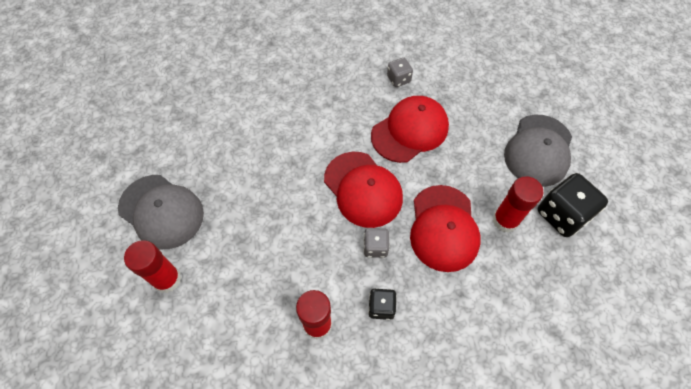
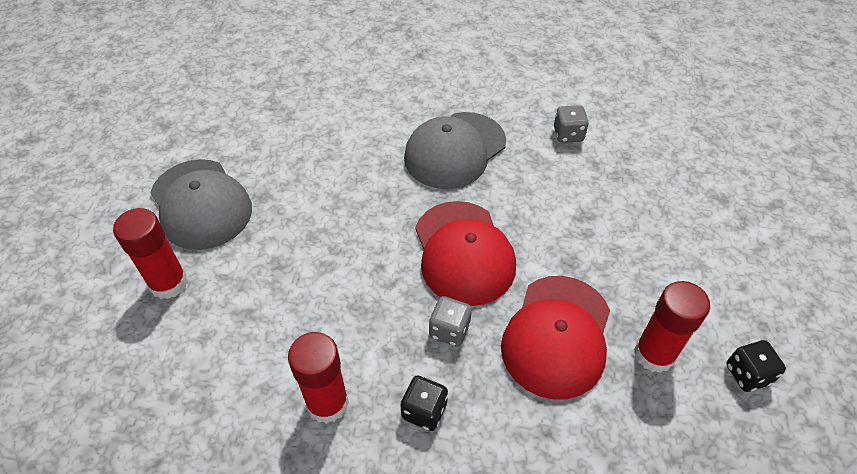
camera: 20 degrees right, 10 degrees down
(410, 131) = (558, 200): red cap -> none
(538, 150) = (740, 276): grey cap -> grey cap (455, 150)
(562, 215) = (747, 374): black dice -> black dice, size x0.55

